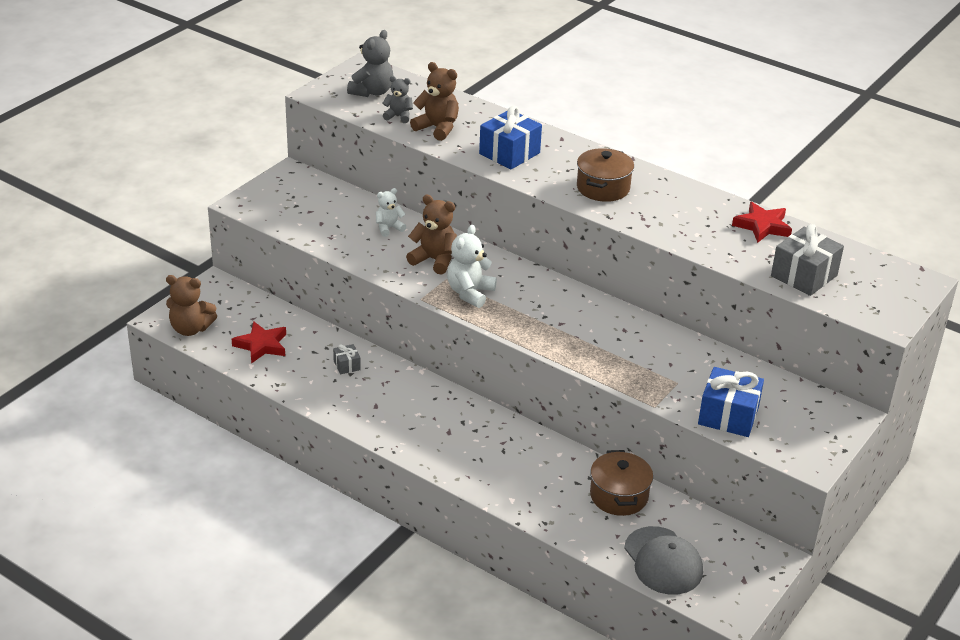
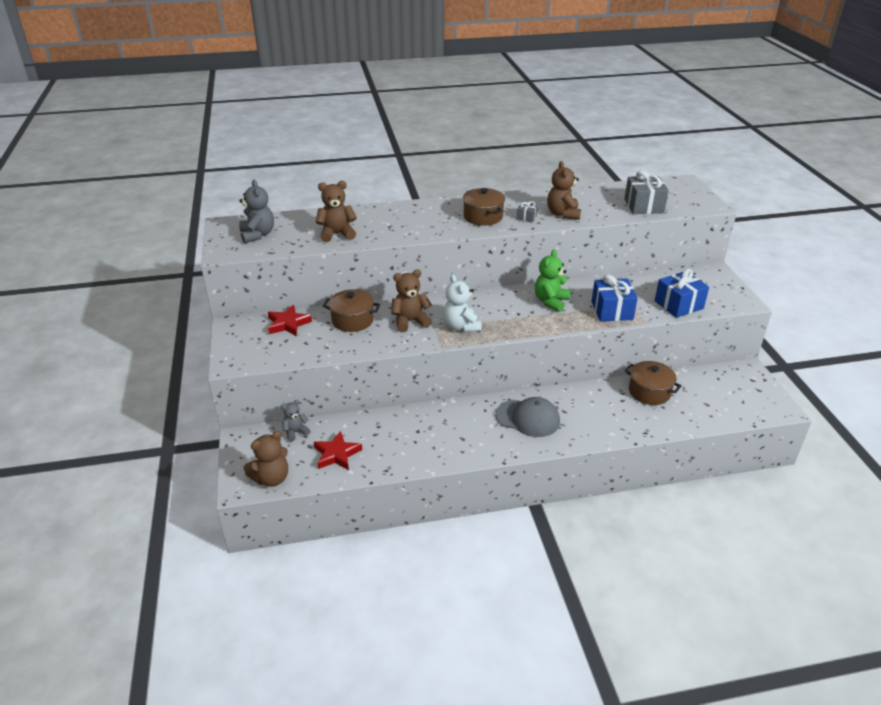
camera: 45 degrees left, 0 degrees up
(347, 365) = (408, 428): grey gift -> grey gift (526, 217)
(389, 228) = (352, 320): white teddy bear -> brown pot
(398, 116) = (301, 239): grey teddy bear -> grey teddy bear (295, 432)
(509, 153) = (403, 225): blue gift -> blue gift (612, 310)
(597, 326) = (551, 302): none -> green teddy bear
(663, 561) = (719, 408): grey cap -> grey cap (528, 418)
(692, 232) = (563, 214): none -> brown teddy bear
(762, 226) = (584, 194): red star -> red star (288, 324)

